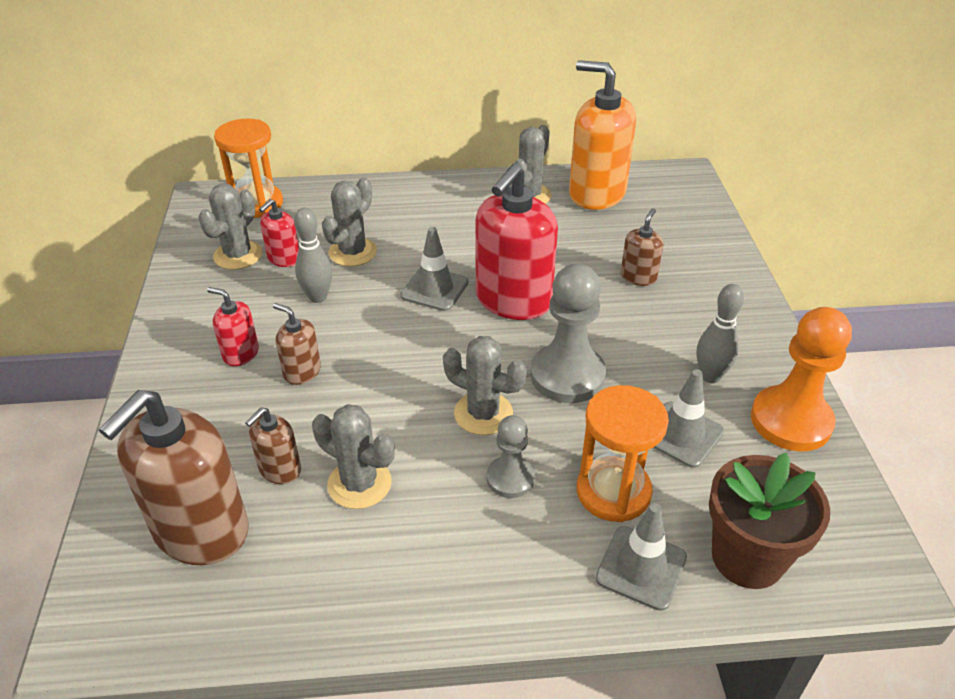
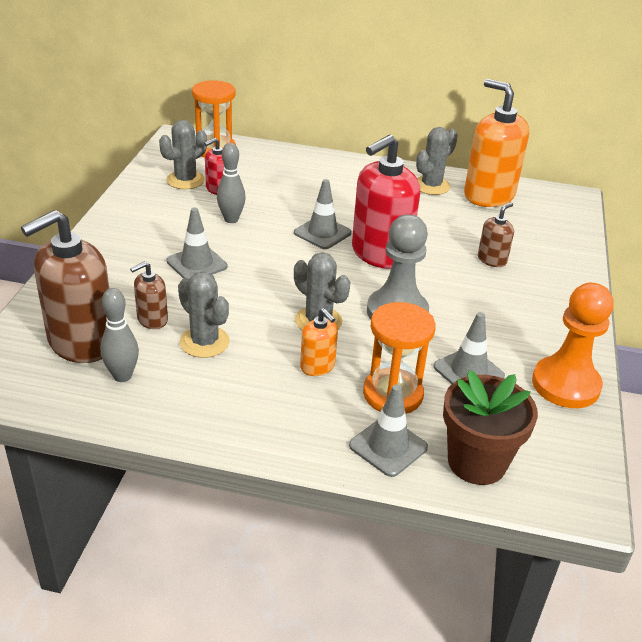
camera: 15 degrees right, 5 degrees down
(241, 353) = (158, 243): red soap dispenser -> none
(302, 372) = (197, 264): brown soap dispenser -> grey traffic cone
(352, 252) = (271, 196): grey cactus -> none
(510, 478) = (317, 366): grey pawn -> orange soap dispenser
(710, 376) = (514, 339): grey bowling pin -> grey bowling pin (122, 376)

